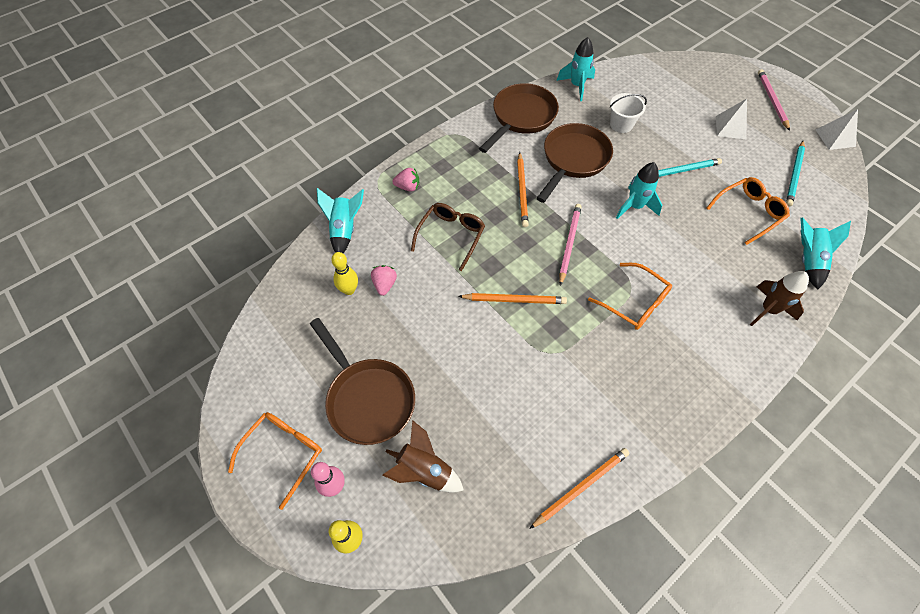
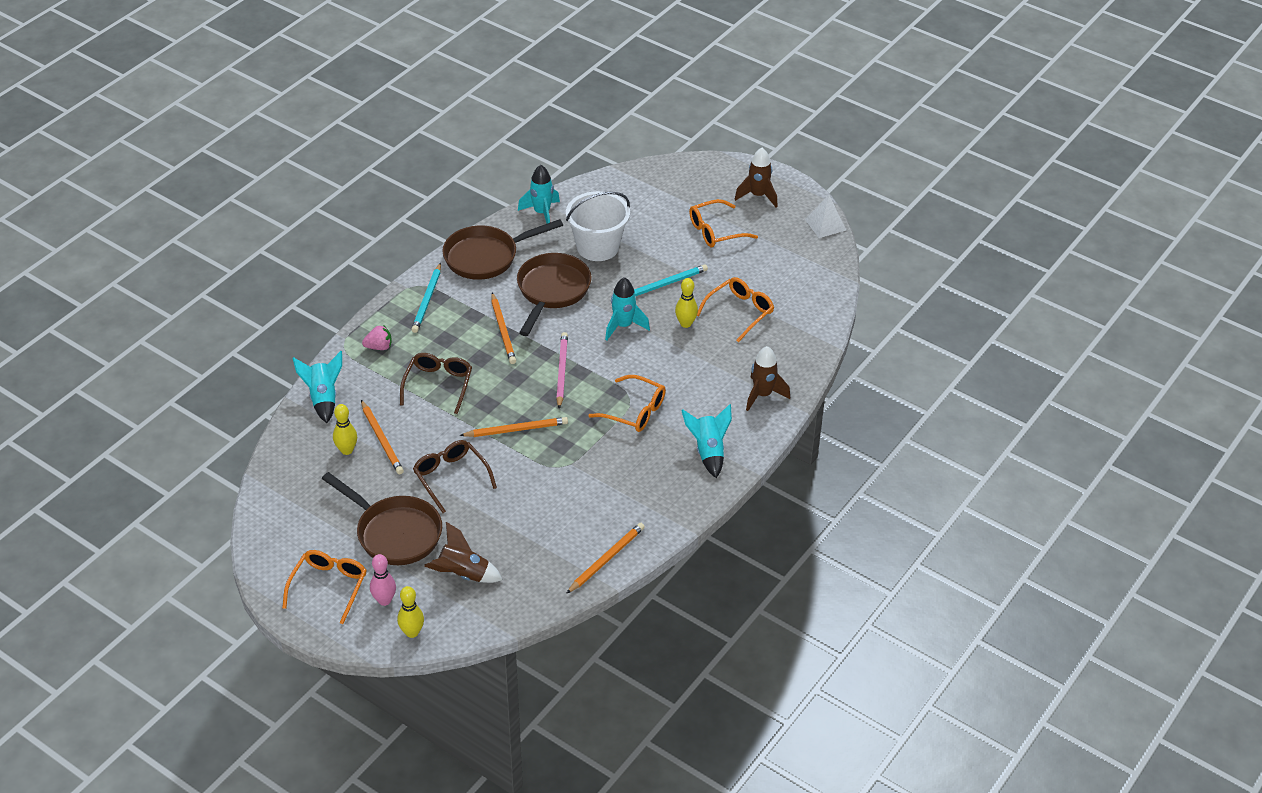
camera: 15 degrees left, 15 degrees down
(385, 285) = (382, 439): pink strawberry -> orange pencil
(439, 343) = (451, 477): none -> brown glasses
(521, 117) = (486, 257): brown pan -> brown pan turned 135 degrees counterclockwise
(621, 125) = (597, 247): white bucket -> white bucket, size x1.67
(695, 215) = (685, 324): none -> yellow bowling pin
(730, 127) = (715, 231): white pyramid -> orange glasses
(772, 100) = (758, 196): pink pencil -> brown rocket
(794, 175) = (784, 269): turquoise pencil -> turquoise pencil (427, 300)
(807, 260) = (799, 346): turquoise rocket -> turquoise rocket (708, 452)

